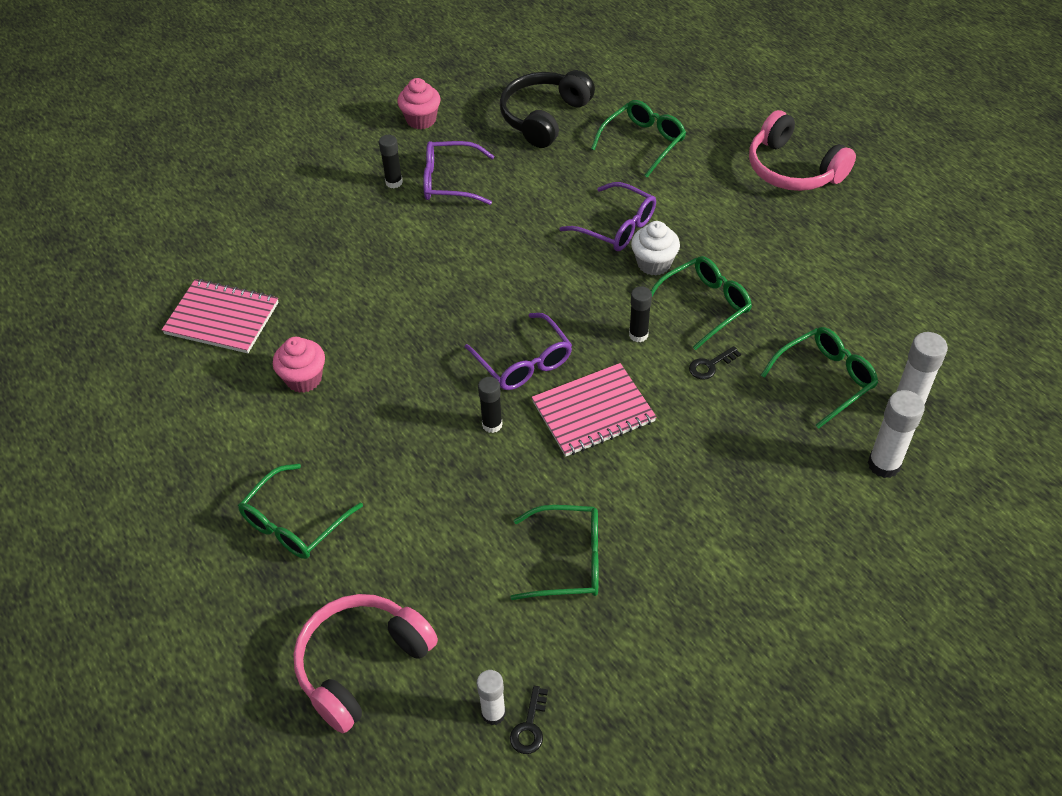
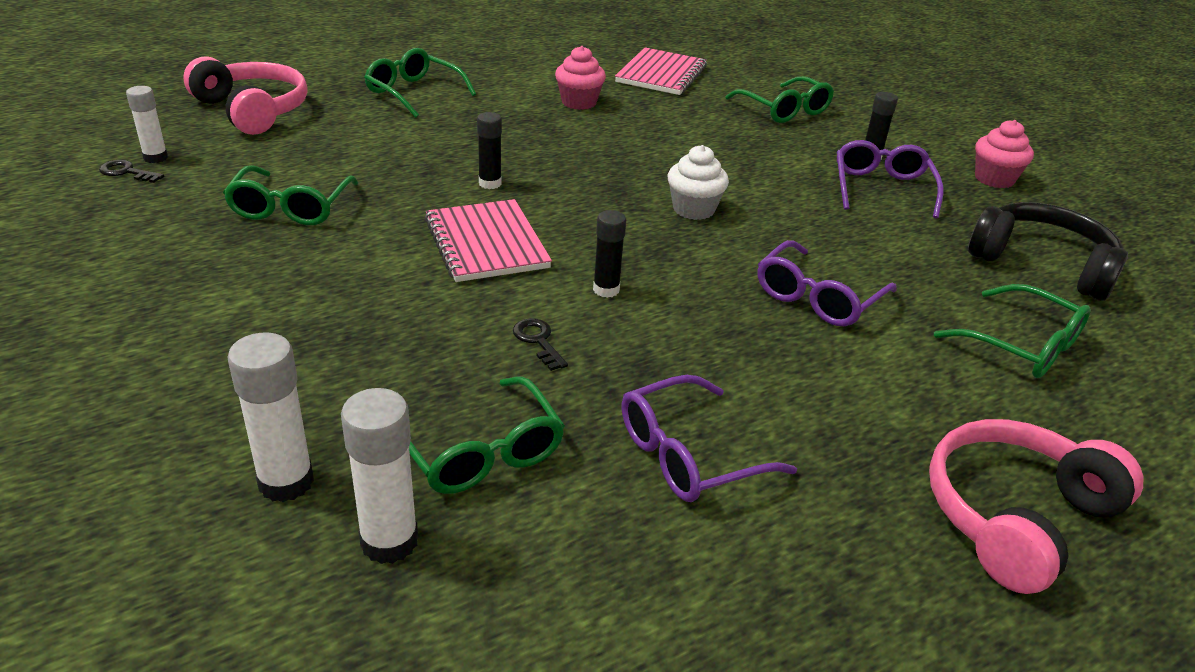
camera: 90 degrees right, 15 degrees down
(524, 362) = (575, 208): purple glasses -> purple glasses (688, 455)
(653, 263) = (743, 320): white cupcake -> white cupcake (693, 209)
(704, 305) = (656, 353): green glasses -> green glasses (784, 110)

